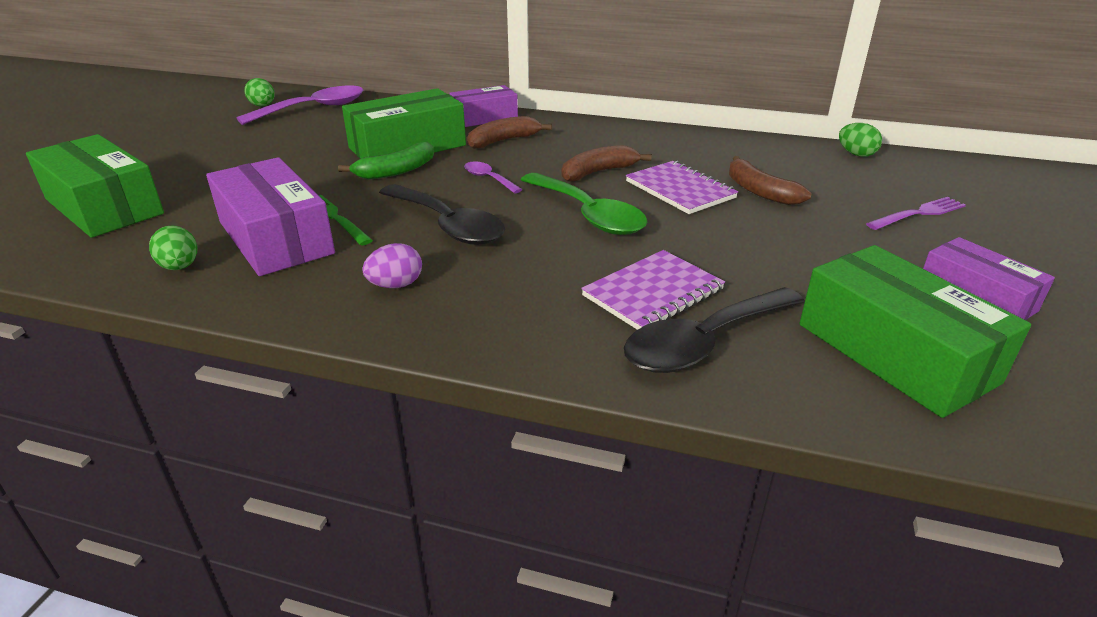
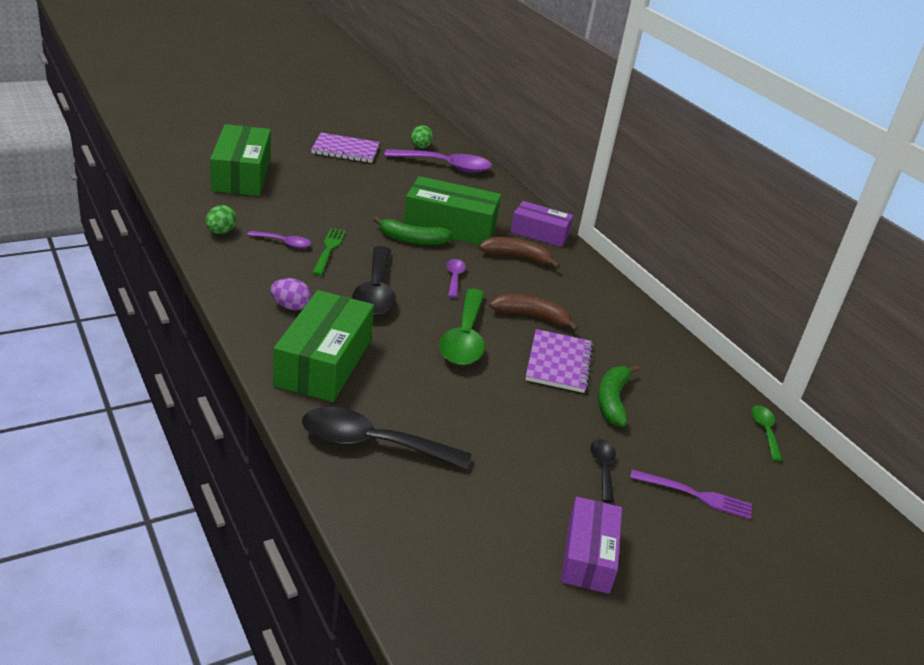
camera: 40 degrees right, 0 degrees up
(275, 238) = (283, 243): purple box -> purple spoon
(653, 293) = (402, 403): purple notebook -> purple notebook (345, 150)
(759, 191) = (612, 401): brown banana -> green banana
(851, 236) = (603, 468): none -> black spoon
(856, 154) = (765, 431): green egg -> green spoon
(895, 353) = (459, 530): green box -> green box (323, 362)

